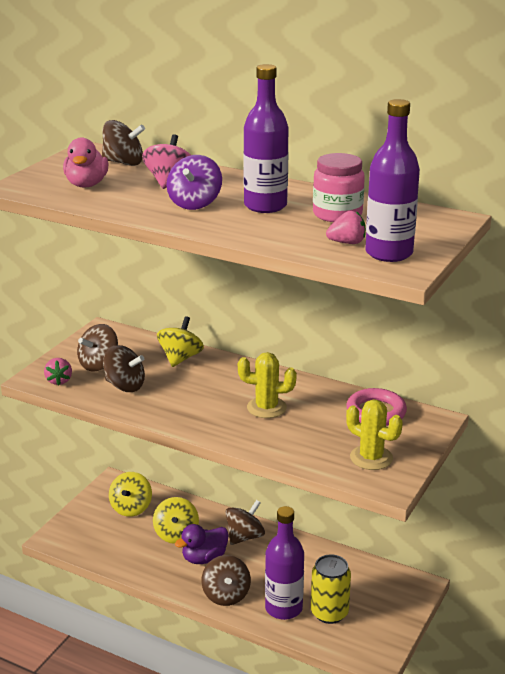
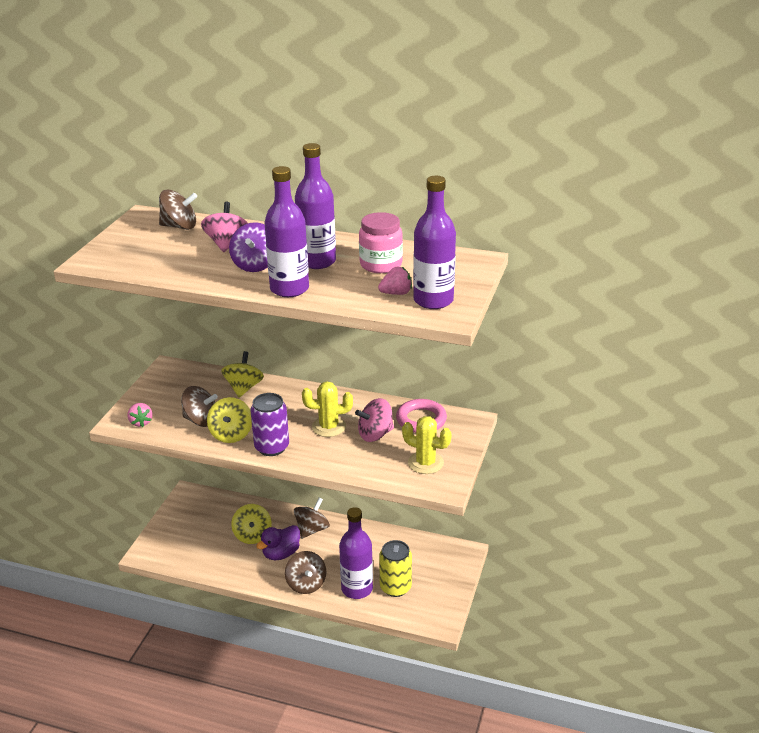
camera: 10 degrees left, 5 degrees up
(86, 184) = (153, 253): pink duck -> none
(99, 364) = (173, 402): brown spinning top -> none
(131, 508) = (208, 516): yellow spinning top -> yellow spinning top (231, 434)
(196, 421) = (272, 447): none -> purple can
(225, 229) = (289, 289): none -> purple bottle
(318, 421) = (375, 434): none -> pink spinning top

